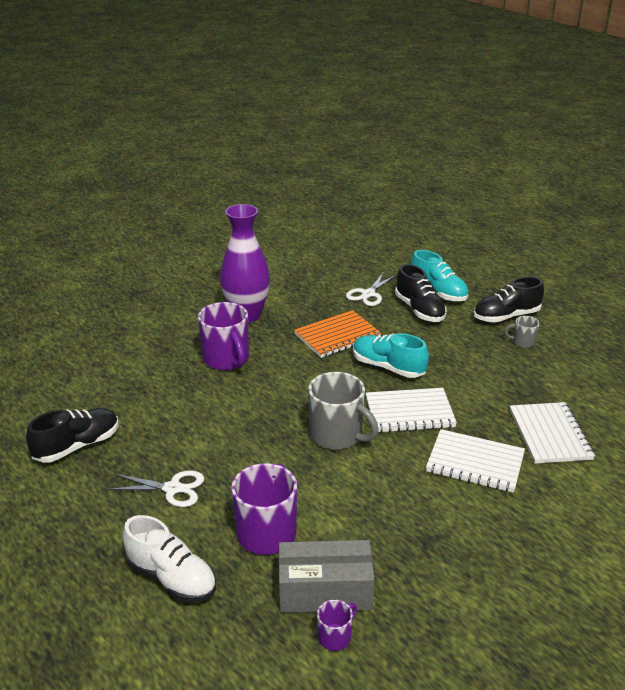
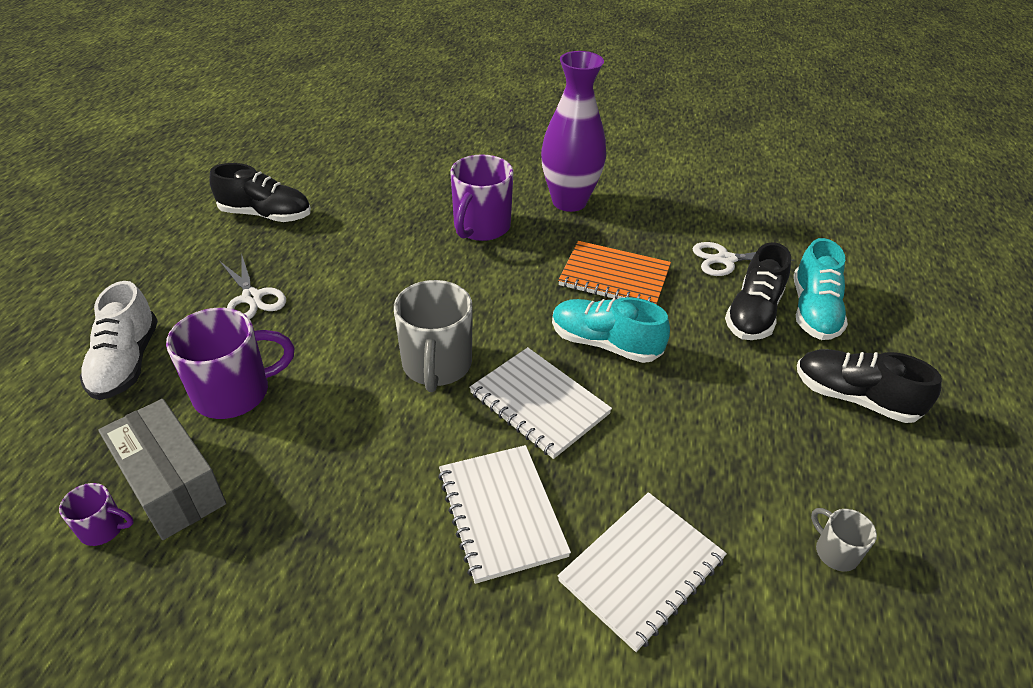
camera: 50 degrees right, 10 degrees up
(388, 367) = (605, 344): turquoise shoe -> turquoise shoe turned 60 degrees counterclockwise
(522, 342) = (818, 442): grey mug -> grey mug (835, 552)

